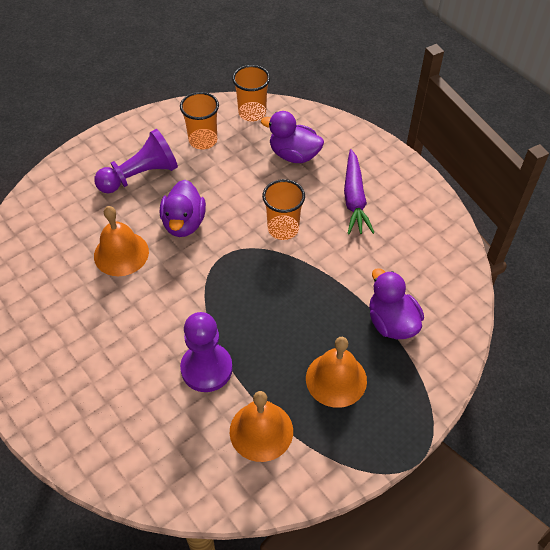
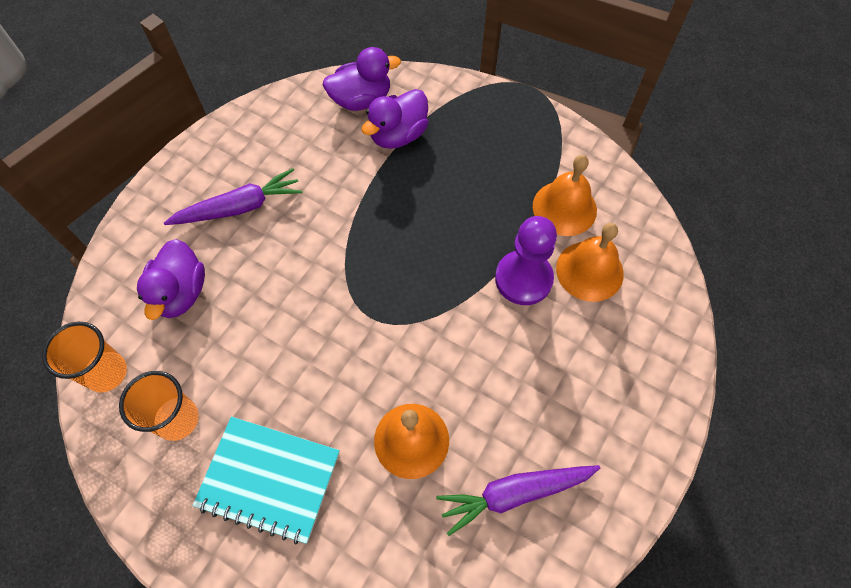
camera: 110 degrees left, 10 degrees up
(51, 300) = (514, 493): none -> purple carrot
(140, 176) = (269, 479): purple pawn -> turquoise notebook
(184, 223) = (336, 383): purple duck -> purple duck (361, 99)
(283, 229) = (309, 267): orange cup -> none
(336, 379) = (481, 164): orange bell -> orange bell (589, 271)

